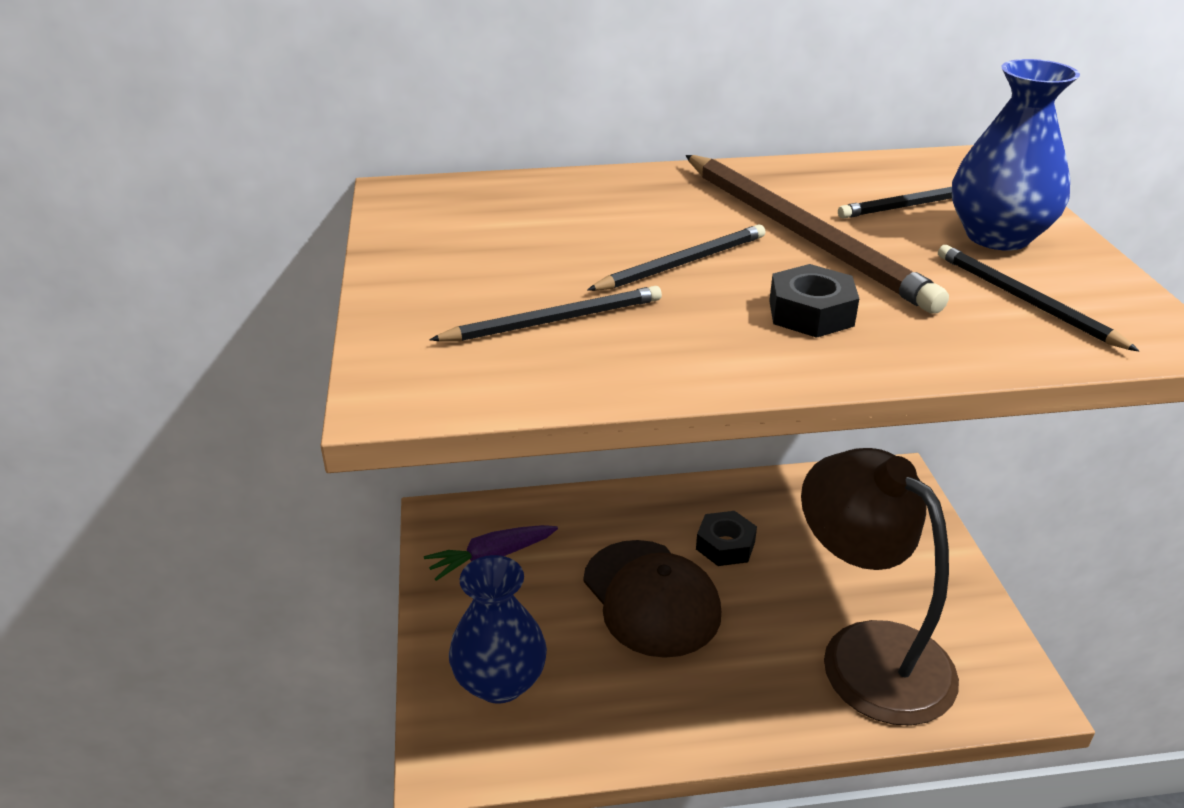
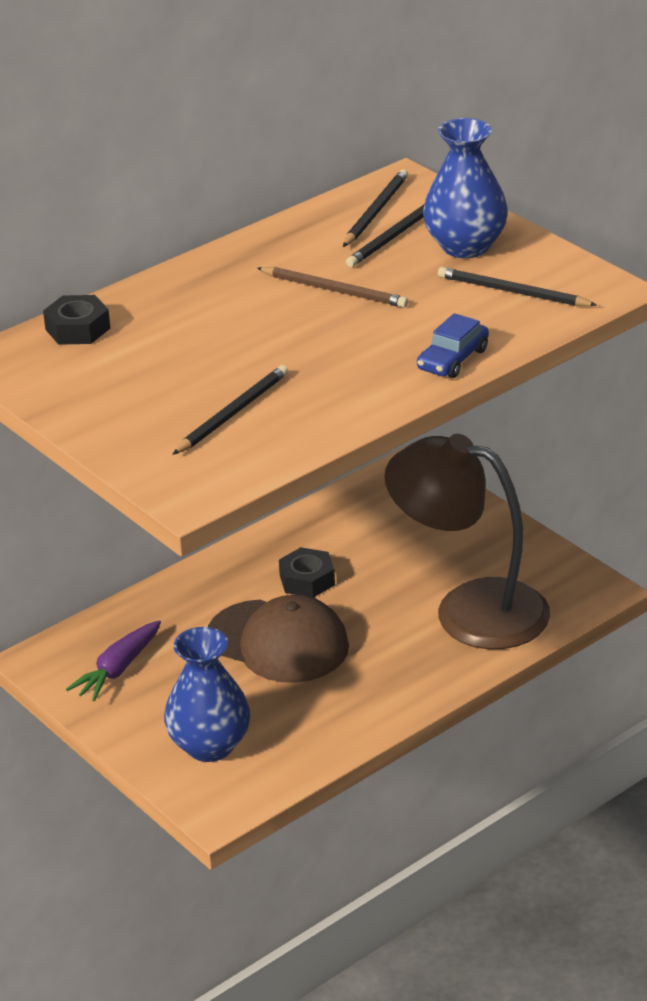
camera: 30 degrees left, 0 degrees up
(682, 263) = (274, 342): black pencil -> black pencil (376, 211)
(802, 234) = (334, 290): brown pencil -> brown pencil, size x0.55
(811, 313) = (390, 348): black nut -> black nut (77, 329)
(882, 353) = (453, 359): none -> blue car

